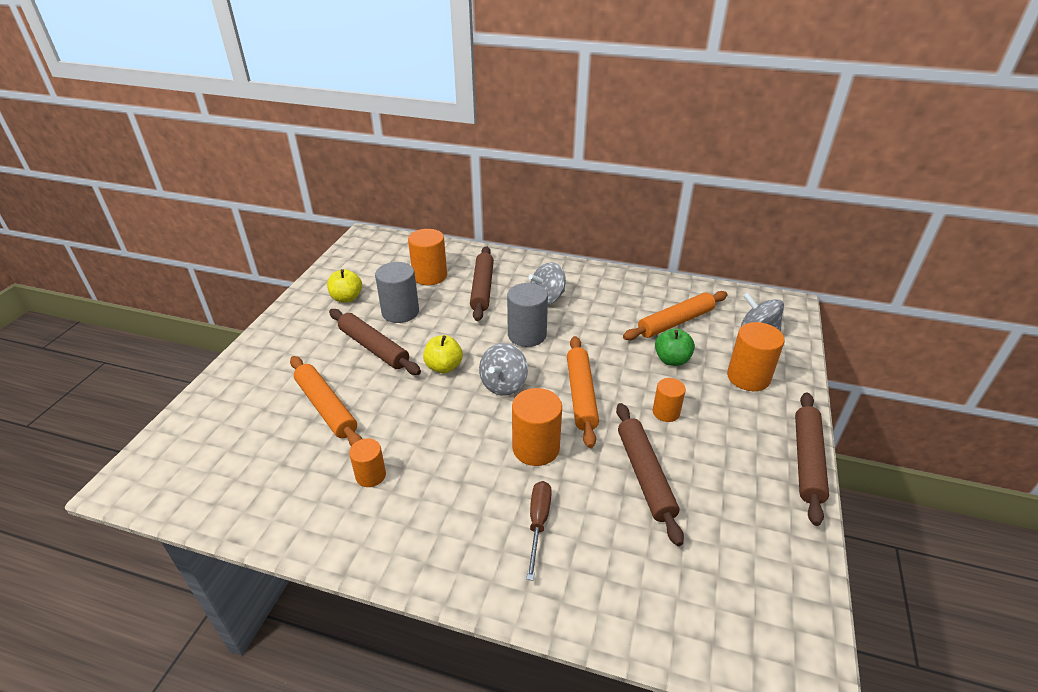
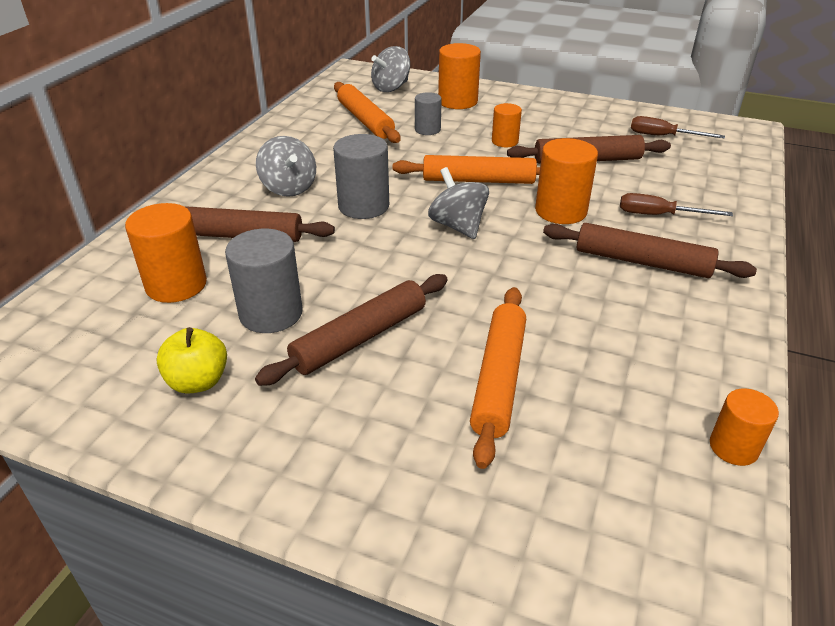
camera: 85 degrees left, 0 degrees up
(326, 407) = (498, 379): orange rolling pin -> orange rolling pin turned 45 degrees counterclockwise
(370, 475) = (623, 325): orange cylinder -> orange cylinder (733, 447)
(444, 367) = (418, 270): yellow apple -> none
(503, 384) = (458, 226): grey spinning top -> grey spinning top turned 150 degrees counterclockwise
(672, 360) = (427, 130): green apple -> grey cylinder
(734, 557) = (663, 136): none -> brown screwdriver
(807, 461) = (558, 97): brown rolling pin -> brown rolling pin (642, 262)

